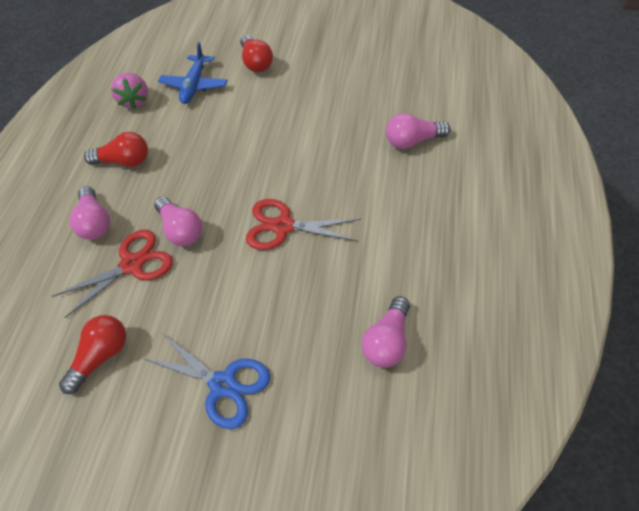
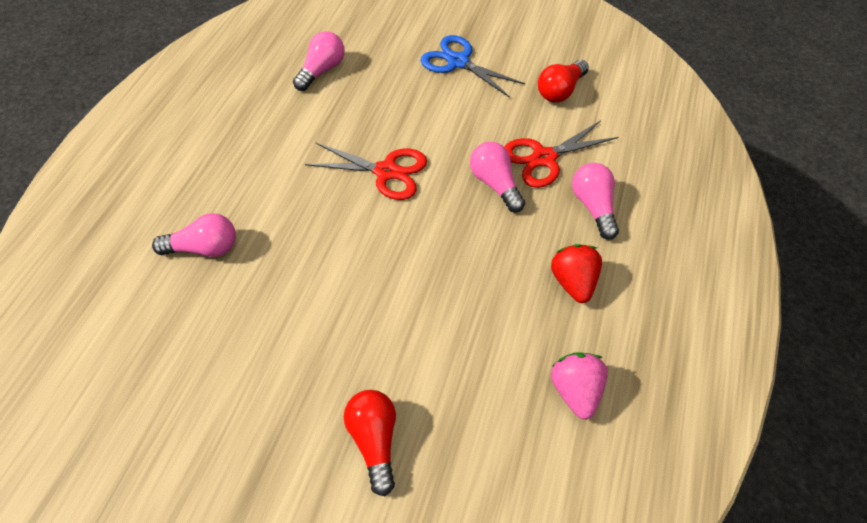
camera: 175 degrees left, 0 degrees up
(124, 161) = (573, 282): red light bulb -> red strawberry
(194, 85) = (481, 406): blue plane -> none

